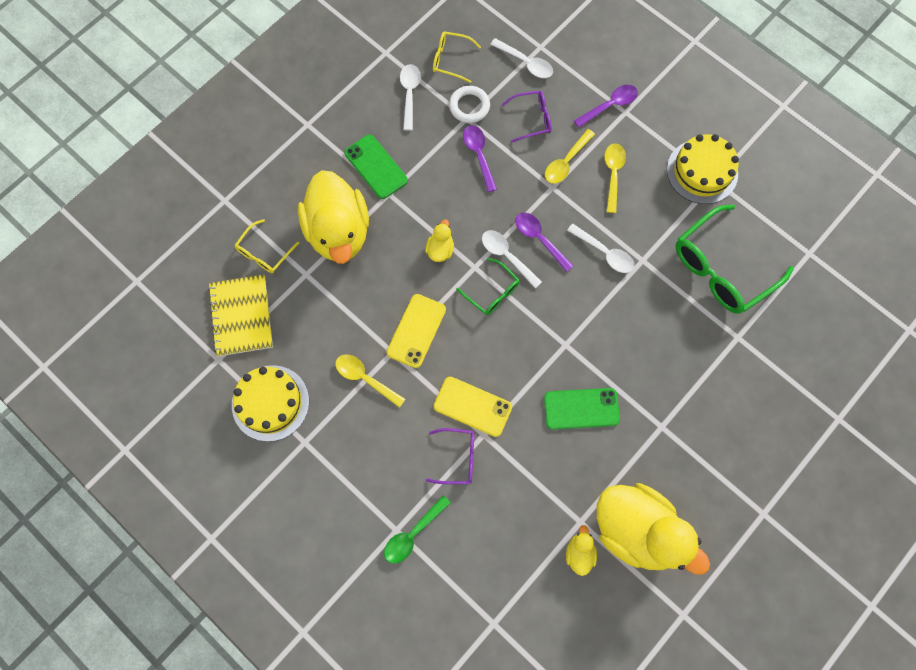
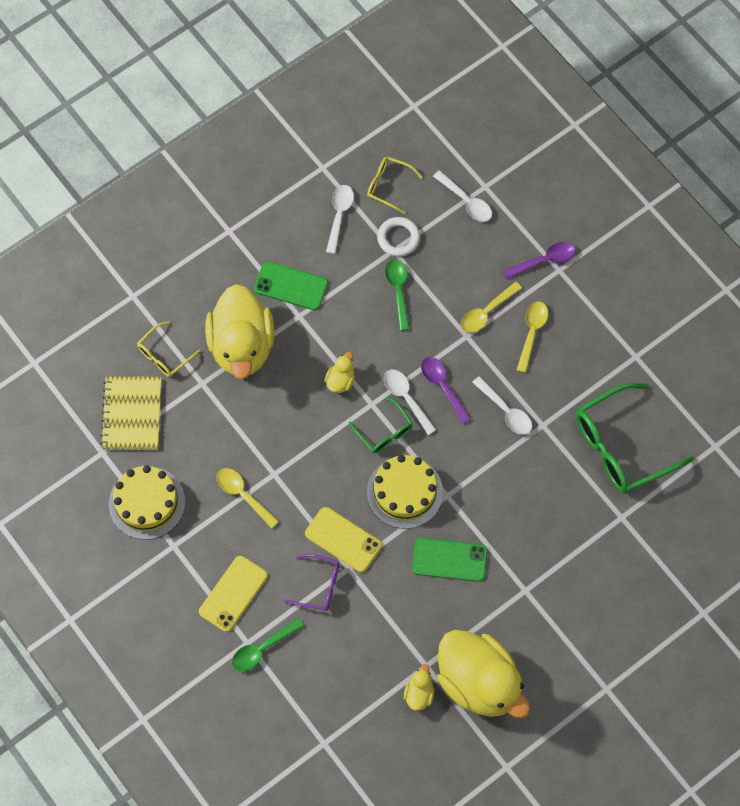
camera: 10 degrees right, 5 degrees down
(376, 167) = (291, 286): green phone -> green phone turned 45 degrees counterclockwise
(416, 331) = (302, 457): yellow phone -> yellow phone (233, 594)
(479, 155) = (398, 291): purple spoon -> green spoon
(532, 119) = (460, 262): purple glasses -> none
(702, 171) = (624, 344): yellow cake -> yellow cake (405, 492)

